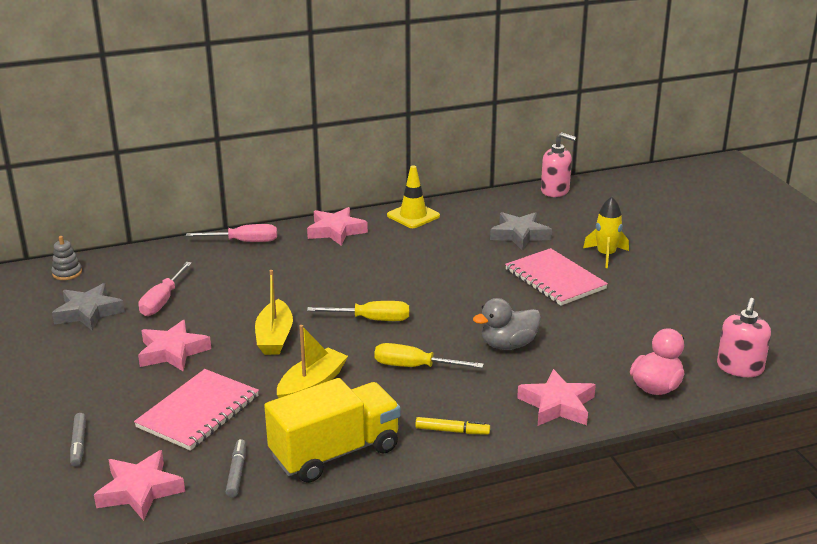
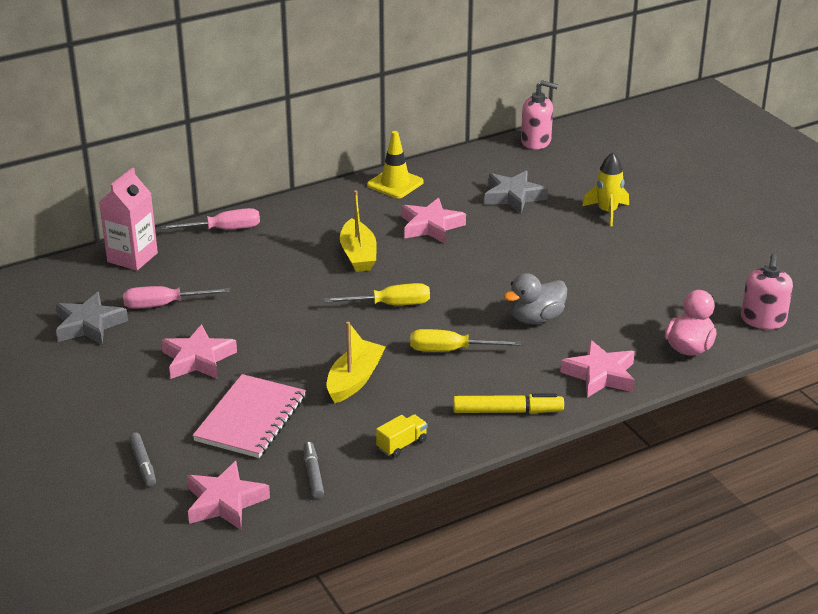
camera: 10 degrees left, 5 degrees up
(67, 273) = (45, 283): grey stacking toy -> none
(153, 258) = (132, 257): none -> pink carton
(162, 301) = (163, 305): pink screwdriver -> pink screwdriver turned 75 degrees clockwise
(274, 337) = (298, 333): yellow boat -> yellow boat (358, 255)
(335, 453) = (402, 444): yellow truck -> yellow truck, size x0.42
(336, 231) = (319, 208): pink star -> pink star (431, 226)
(452, 431) = (507, 411): yellow marker -> yellow marker, size x1.51
(555, 279) = (563, 243): pink notebook -> none

